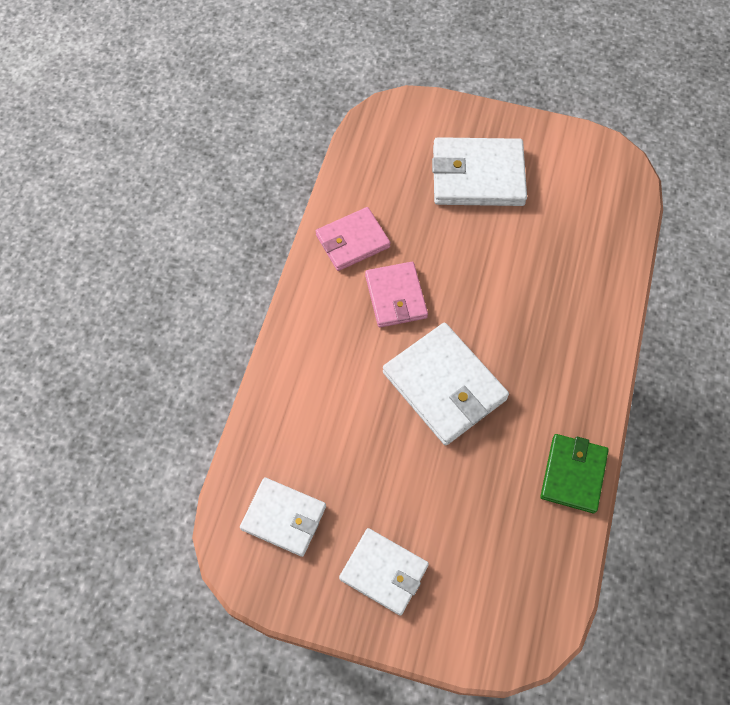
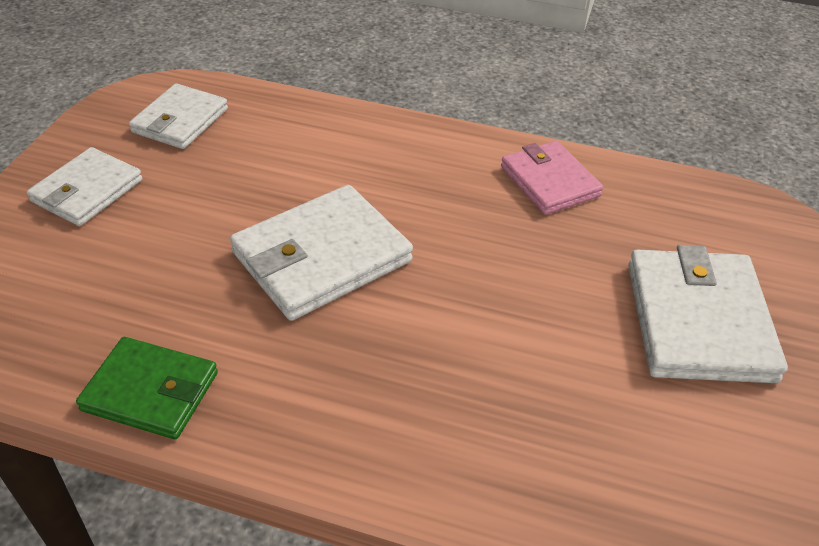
camera: 90 degrees right, 20 degrees down
(395, 296) = (464, 217): pink wallet -> none

